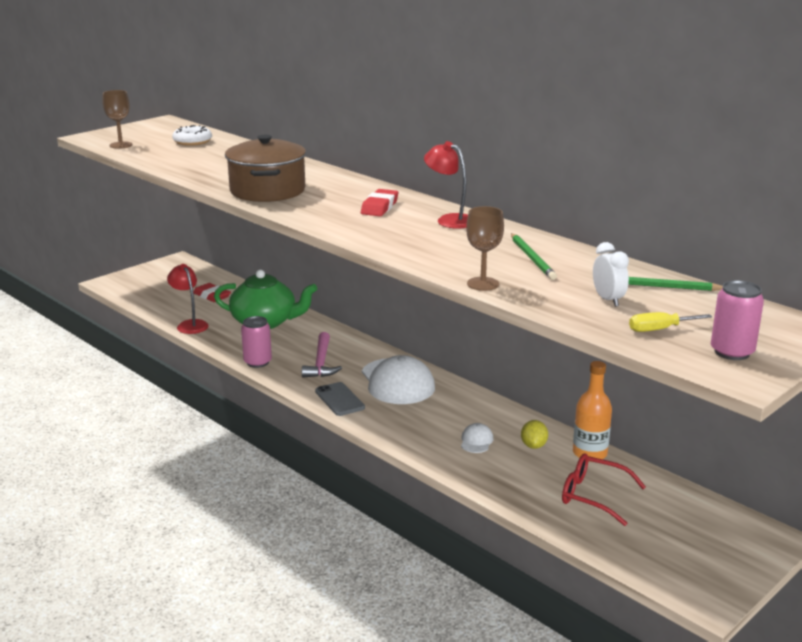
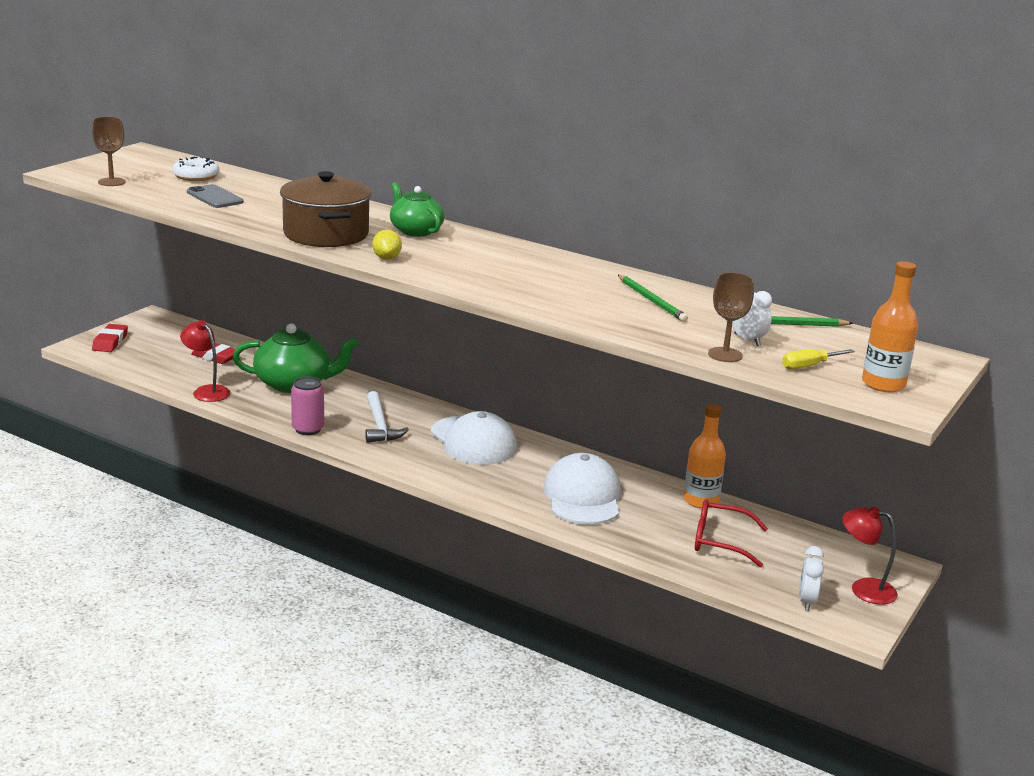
camera: 15 degrees left, 0 degrees up
(321, 363) = (380, 425): pink hammer -> white hammer
(339, 399) = (419, 464): grey phone -> grey phone (215, 197)
(348, 190) = (415, 231): none -> green teapot
(379, 207) = (462, 250): red eraser -> red eraser (110, 342)
(449, 220) = (544, 262): red lamp -> red lamp (864, 589)
(476, 441) = (583, 497): white cap -> white cap, size x2.29
(483, 284) = (618, 329): brown goblet -> brown goblet (725, 355)
(533, 445) = (642, 497): yellow lemon -> yellow lemon (386, 258)
(660, 566) = (807, 601): none -> white clock
(732, 352) = (883, 384): pink can -> orange bottle

